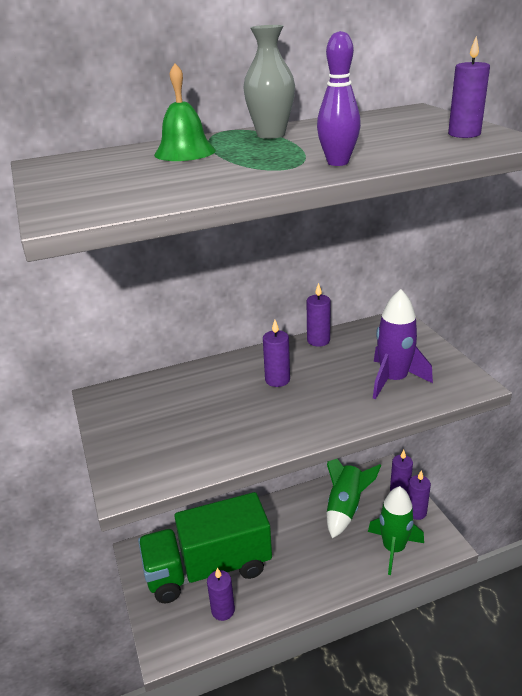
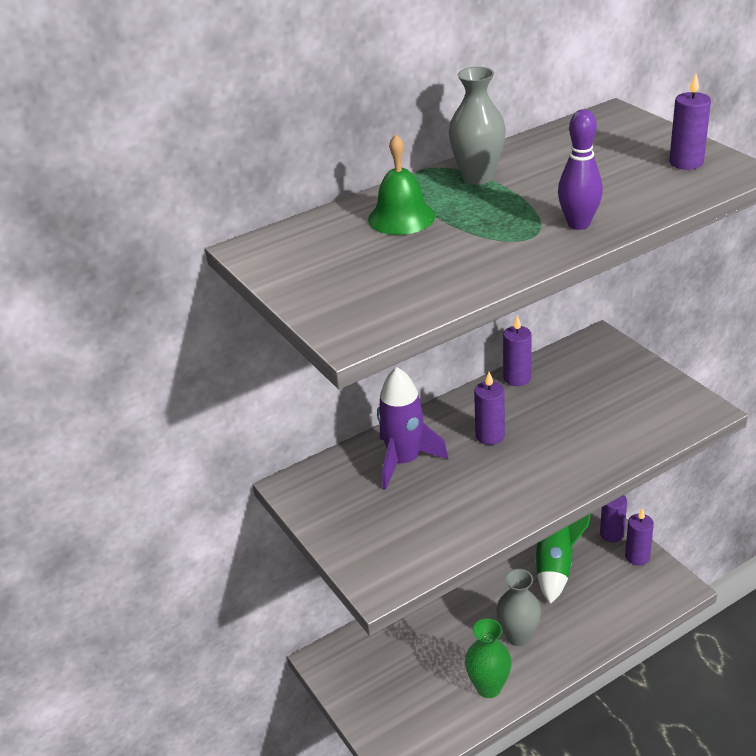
camera: 10 degrees left, 5 degrees up
(208, 568) = (416, 664): green truck -> none
(223, 610) = (450, 706): purple candle -> none
(260, 600) = (488, 687): none -> green vase
(298, 561) = (518, 636): none -> grey vase
(393, 380) = (619, 417): purple rocket -> purple rocket (404, 461)
(393, 548) = (622, 603): green rocket -> none

